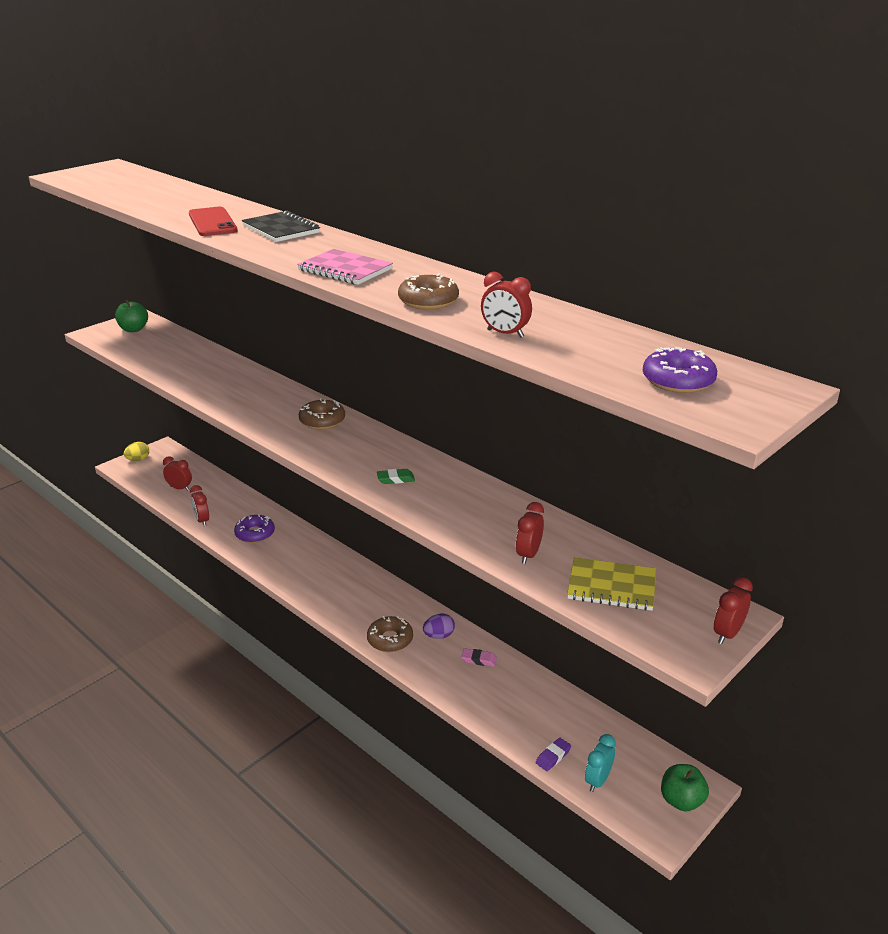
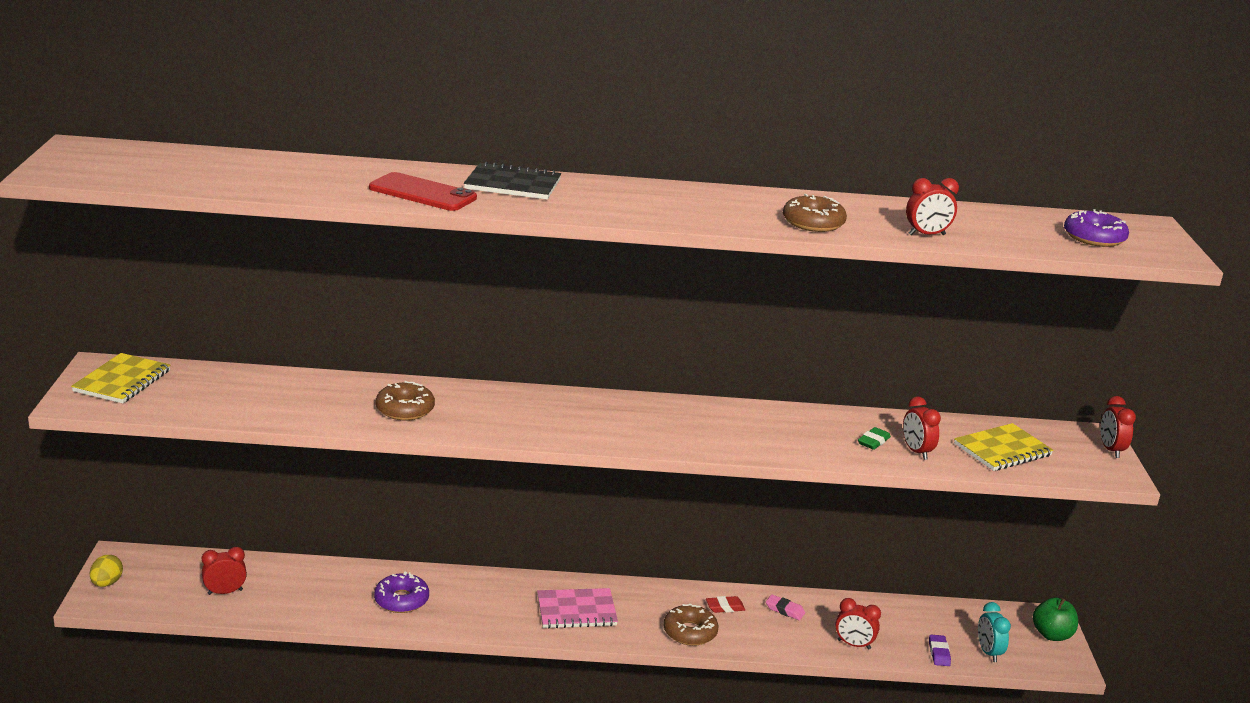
camera: 45 degrees left, 5 degrees down
(133, 329) = (122, 381): green apple -> yellow notebook
(202, 520) = (315, 614): red clock -> red clock (853, 644)
(322, 421) = (552, 406): brown donut -> brown donut (405, 409)
(345, 270) = (679, 212): pink notebook -> pink notebook (576, 611)
(395, 479) = (716, 434): green eraser -> green eraser (873, 441)
(439, 636) = (725, 607): purple egg -> red eraser
(479, 660) = (784, 610): pink eraser -> pink eraser turned 60 degrees clockwise

